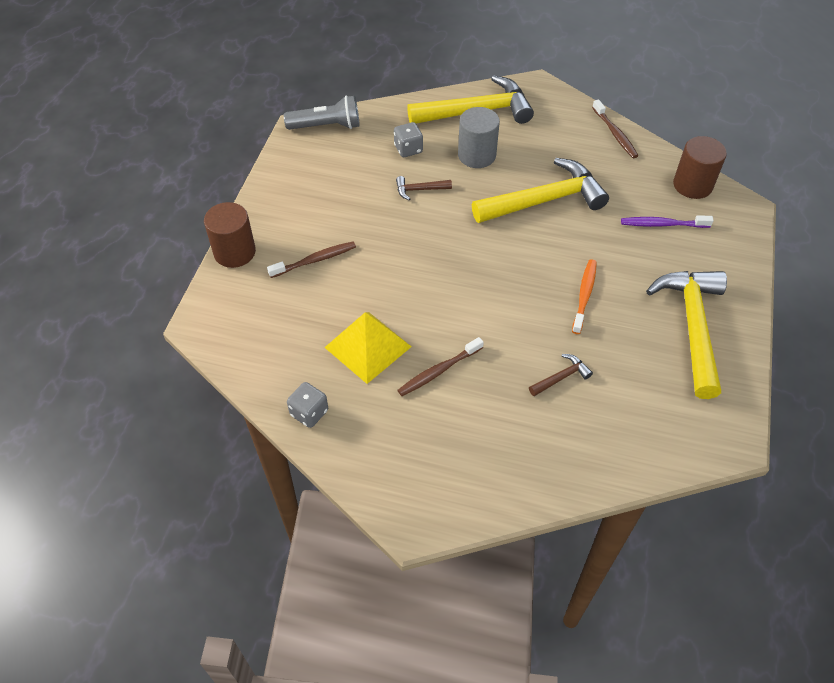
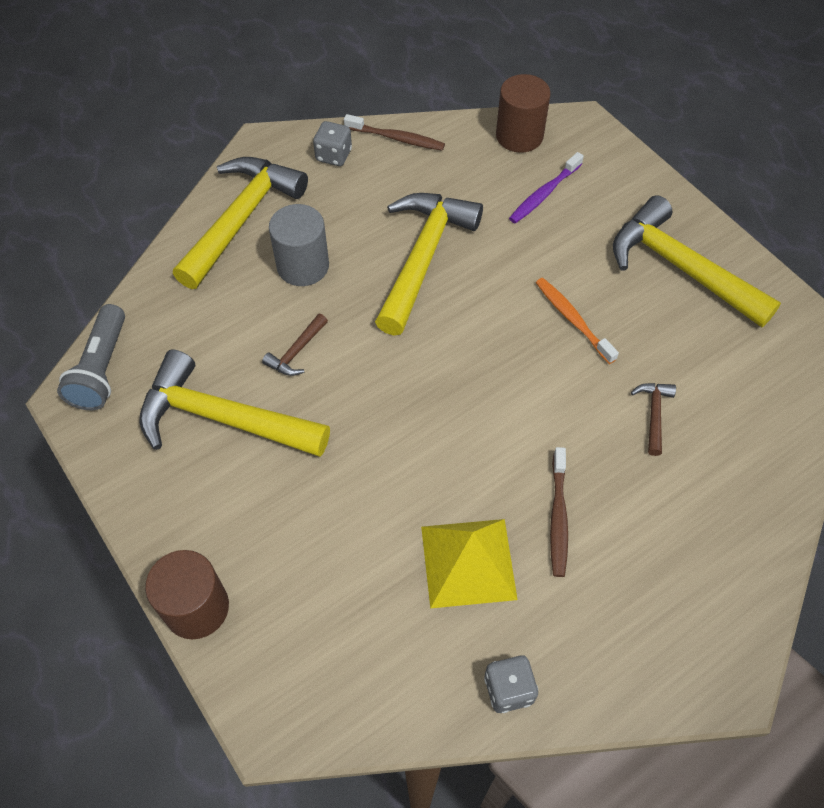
camera: 50 degrees left, 5 degrees up
(315, 260) = (295, 528): brown toothbrush -> none
(326, 126) = (102, 369): grey flashlight -> grey flashlight turned 150 degrees clockwise
(348, 189) = (223, 418): none -> yellow hammer
(408, 149) = (227, 318): grey dice -> grey dice (333, 155)

